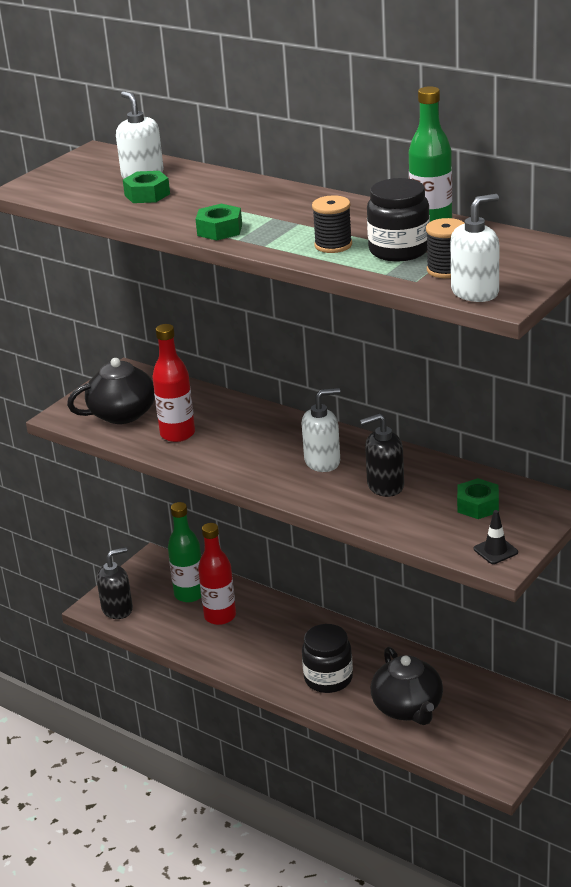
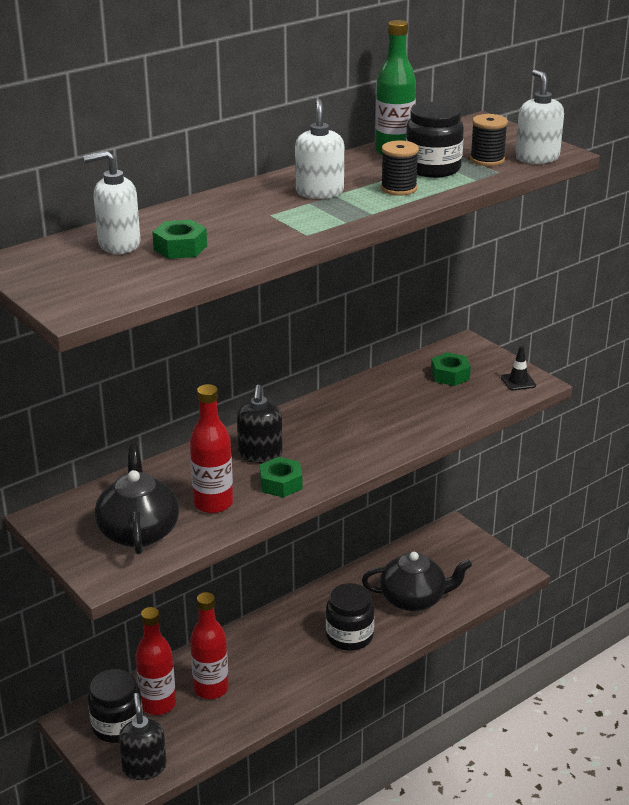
camera: 75 degrees left, 0 degrees up
(157, 582) = (117, 726): none -> black jar
(189, 594) = (158, 704): green bottle -> red bottle
(219, 230) = (315, 226): green nut -> green nut (281, 484)
(322, 462) = (330, 431): white soap dispenser -> white soap dispenser (319, 192)
(385, 486) = (392, 409): black soap dispenser -> black soap dispenser (260, 454)

